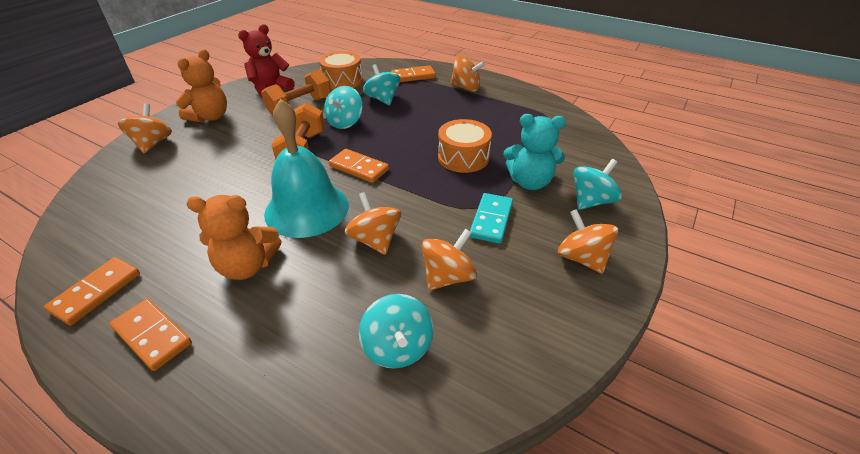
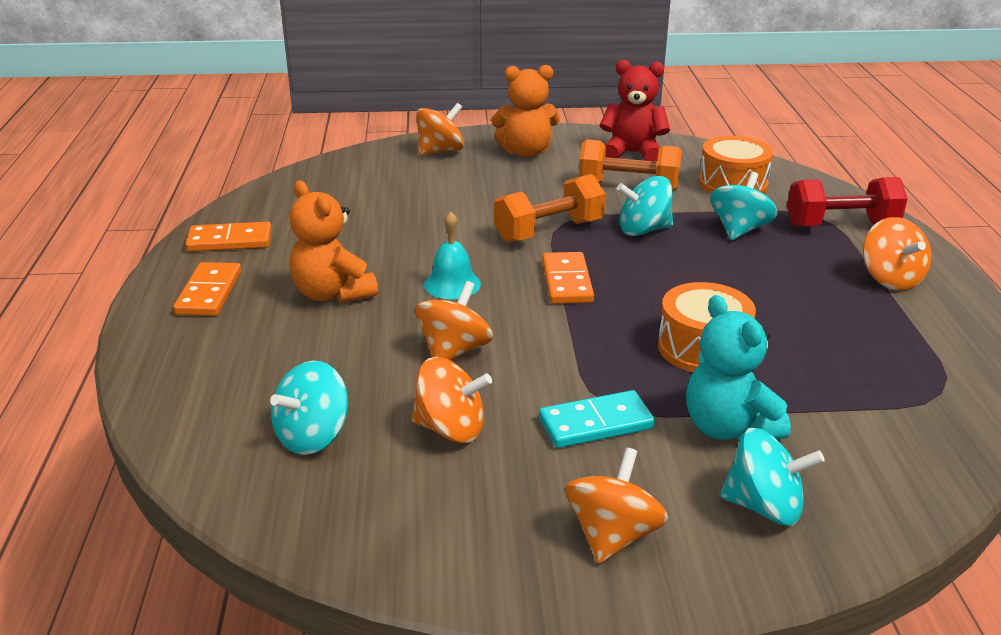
camera: 55 degrees right, 10 degrees down
(307, 209) = (452, 284): turquoise bell -> turquoise bell, size x0.49
(413, 76) = (841, 225): orange domino -> red dumbbell

